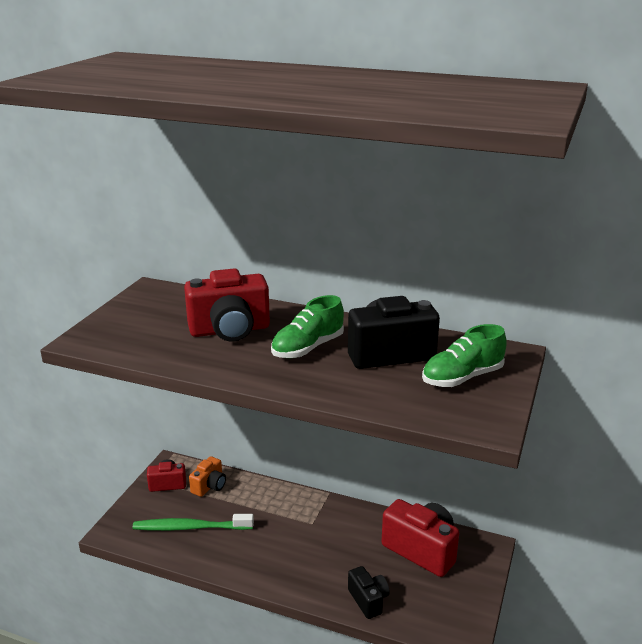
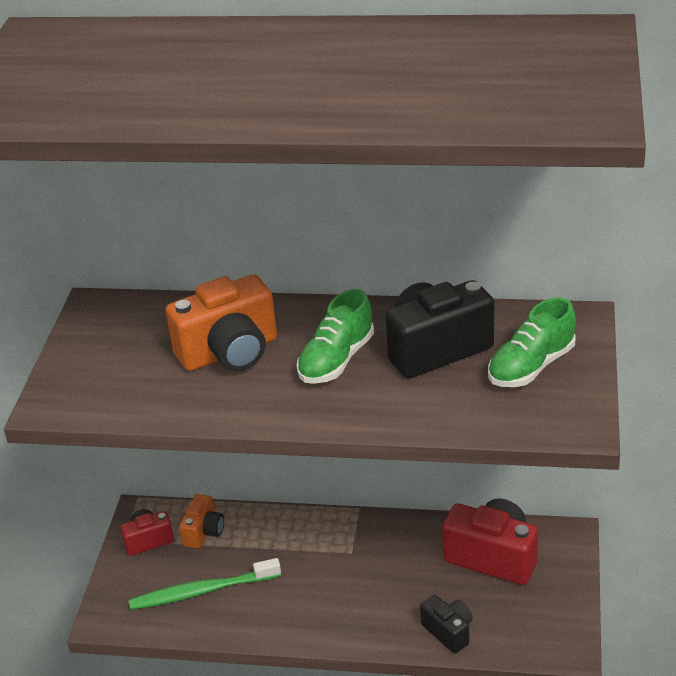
camera: 10 degrees left, 10 degrees up
(230, 330) = (229, 352): red camera -> orange camera

